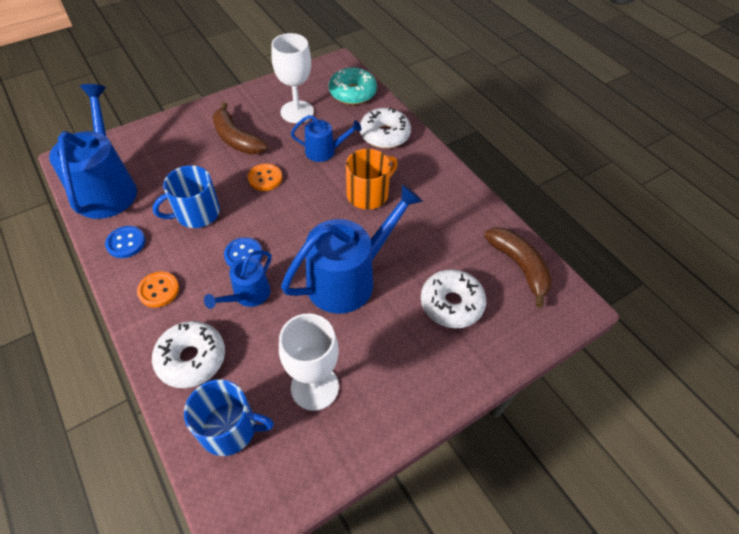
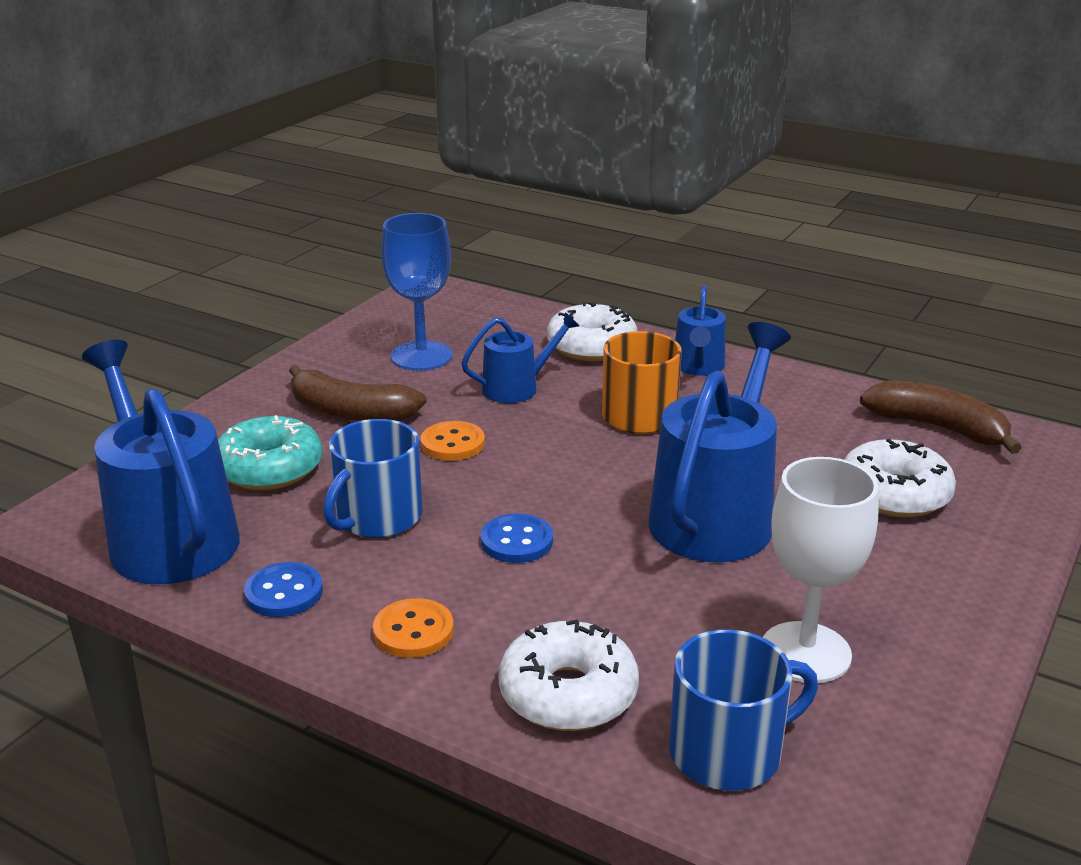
camera: 25 degrees left, 25 degrees down
(248, 295) = (578, 585): blue watering can -> blue watering can (698, 367)
(297, 112) = (421, 356): white goblet -> blue goblet
(352, 93) = (489, 314): turquoise donut -> turquoise donut (269, 468)

